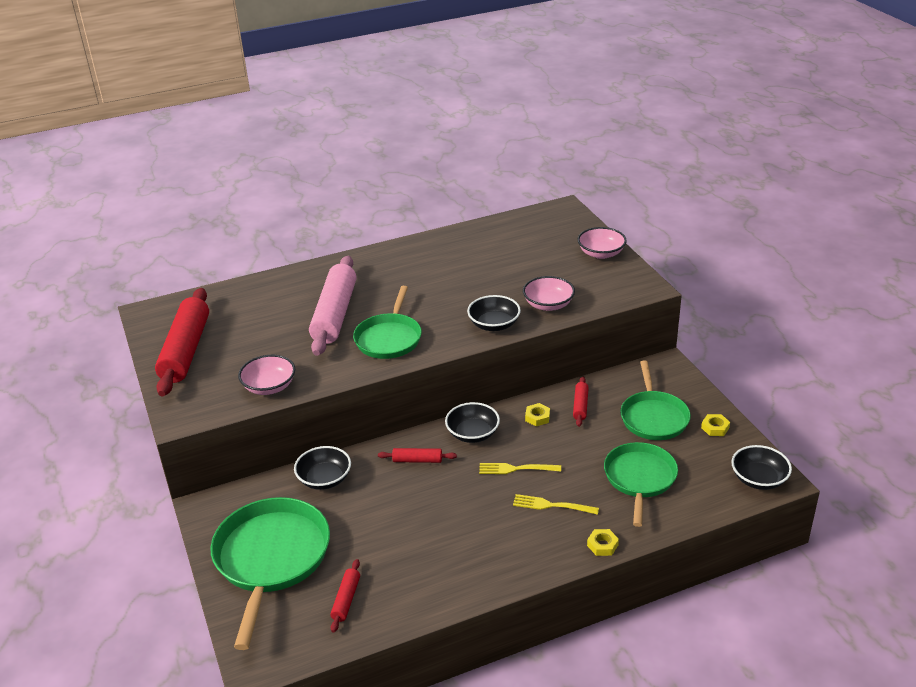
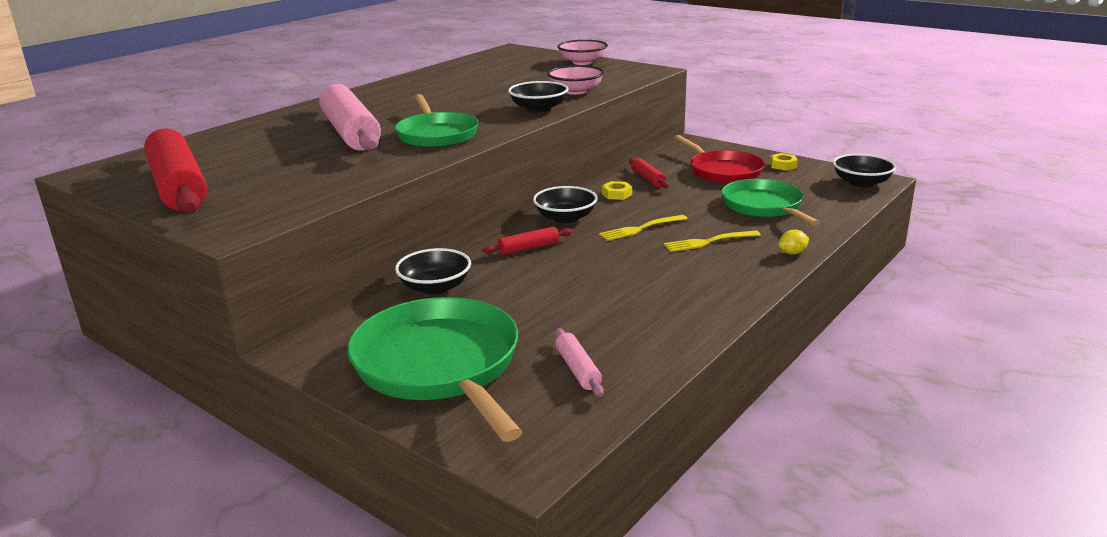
camera: 30 degrees left, 10 degrees down
(269, 386) = (330, 188): pink bowl -> none
(346, 599) = (578, 369): red rolling pin -> pink rolling pin
(602, 545) = (792, 253): yellow nut -> yellow lemon
(653, 417) = (723, 171): green pan -> red pan

